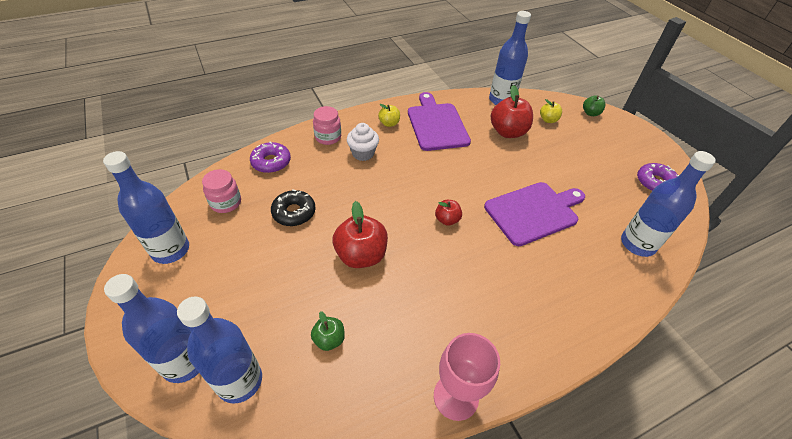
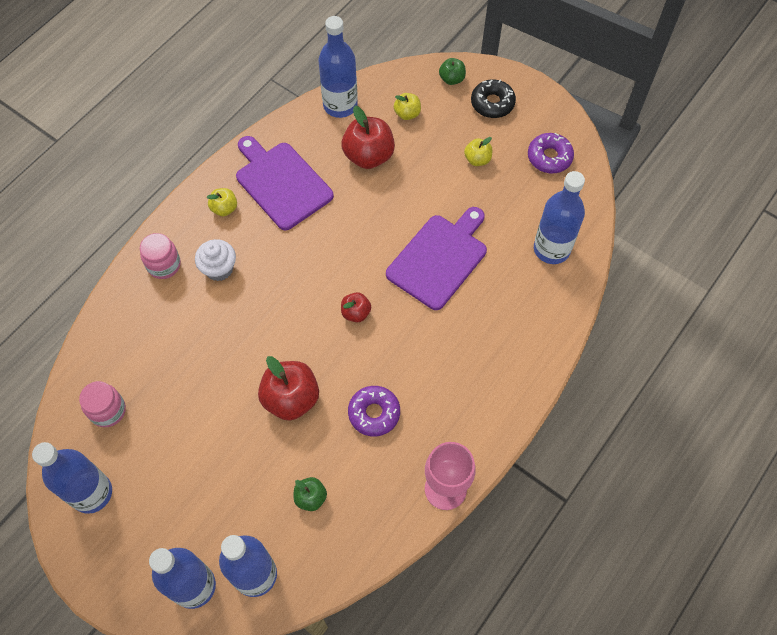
camera: 25 degrees left, 15 degrees up
(271, 162) = (120, 333): purple donut -> purple donut (374, 413)
(294, 212) = (191, 384): black donut -> black donut (492, 103)
(592, 163) = (477, 159): none -> yellow apple

